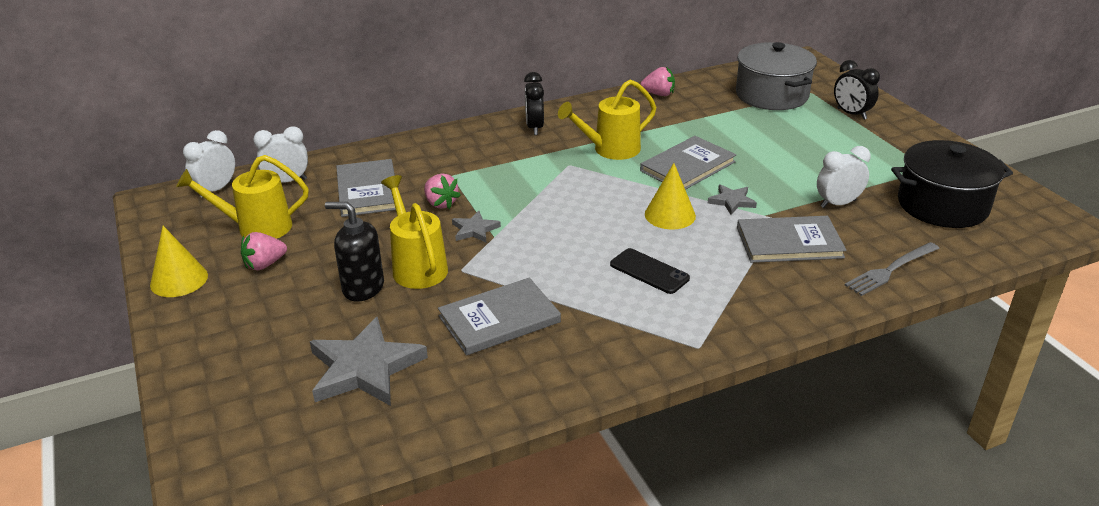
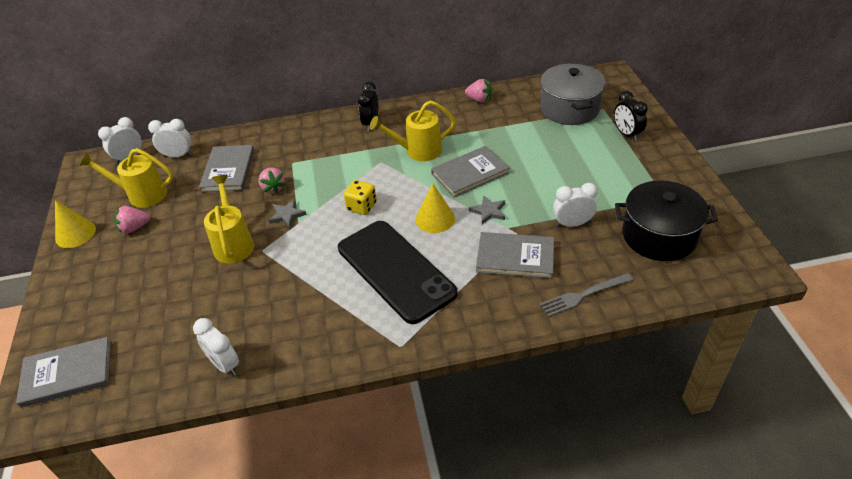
camera: 15 degrees right, 10 degrees up
(363, 288) = (189, 257): black soap dispenser -> none
(365, 368) = (162, 327): grey star -> none
(476, 397) = (225, 365): none -> white clock
(499, 319) = (269, 299): grey book -> grey book (67, 374)
(569, 212) = (362, 207): none -> yellow dice
(649, 271) = (395, 270): black phone -> black phone, size x2.24

